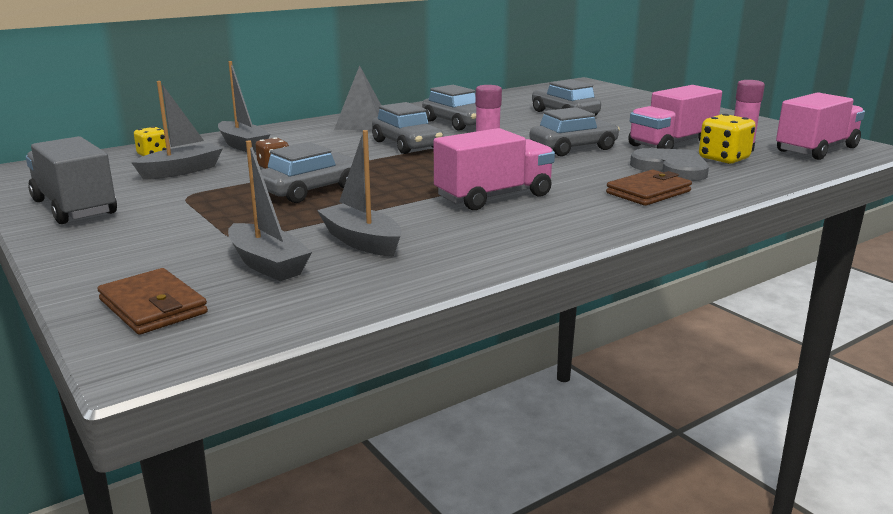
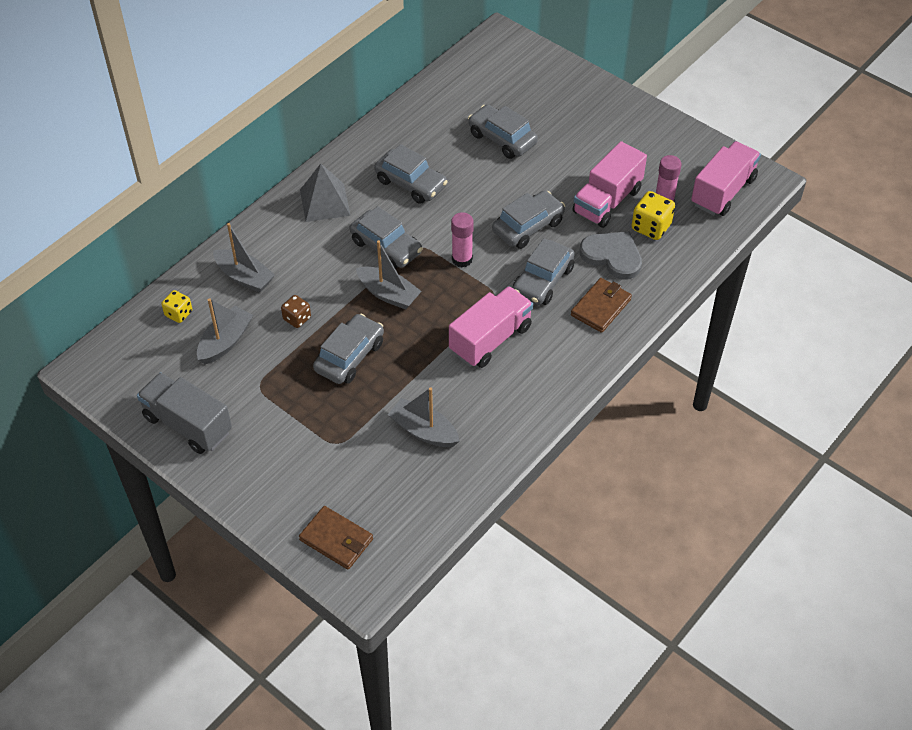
camera: 15 degrees left, 30 degrees up
(267, 264) = (377, 475): grey boat -> grey boat (388, 294)
(578, 173) = (543, 280): none -> grey car

